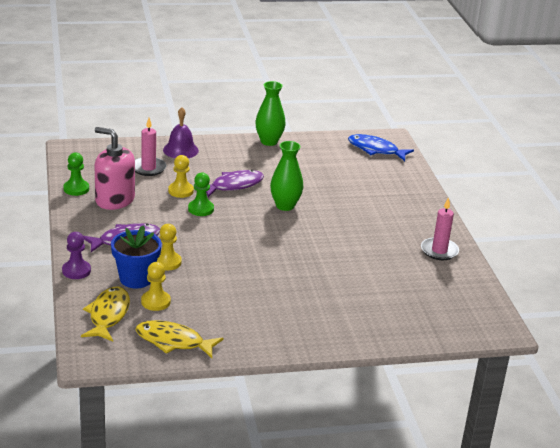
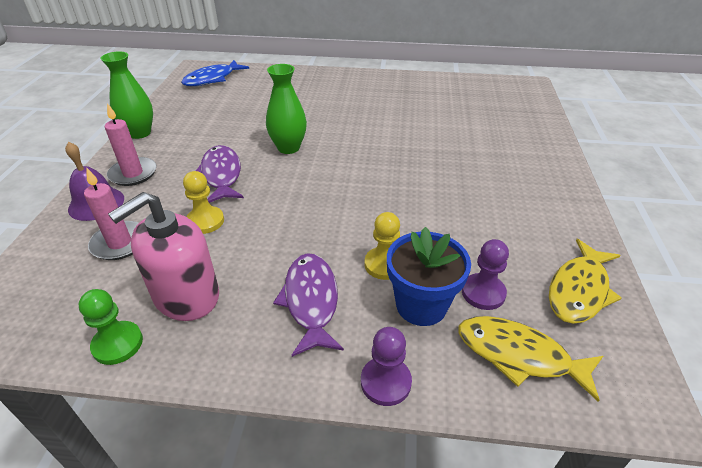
camera: 70 degrees left, 10 degrees up
(155, 302) = (483, 293): yellow pawn -> purple pawn
(201, 209) = (262, 211): green pawn -> none
(439, 251) = (405, 85): pink candle -> pink candle (133, 174)

